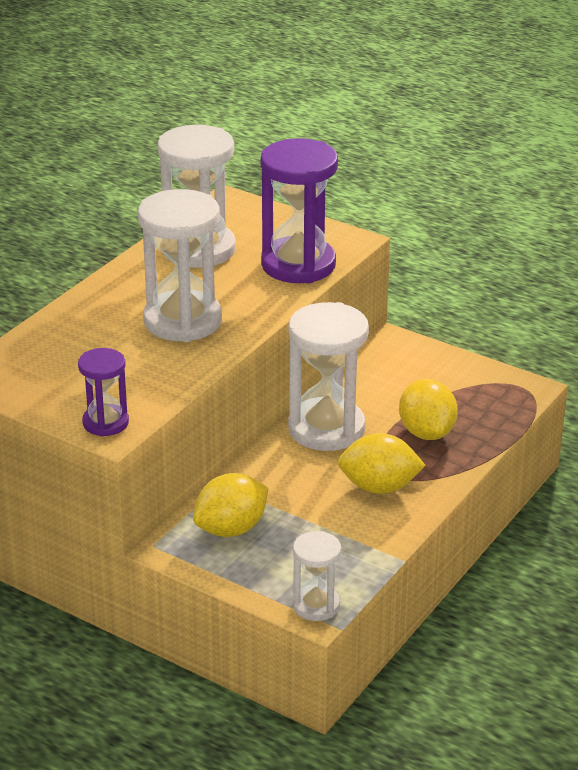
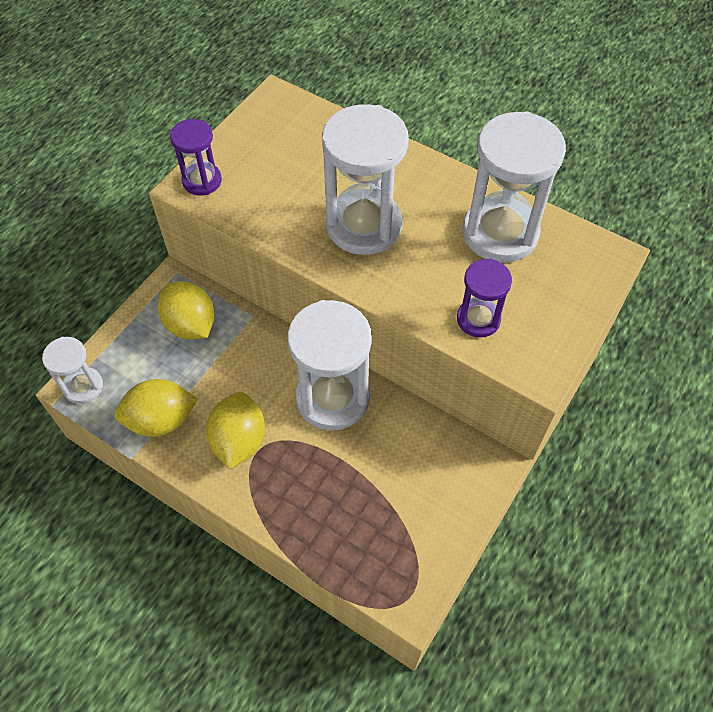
camera: 90 degrees right, 25 degrees up
(298, 265) = (478, 319): purple hourglass -> purple hourglass, size x0.54
(426, 432) = (325, 488): yellow lemon -> yellow lemon (161, 420)

